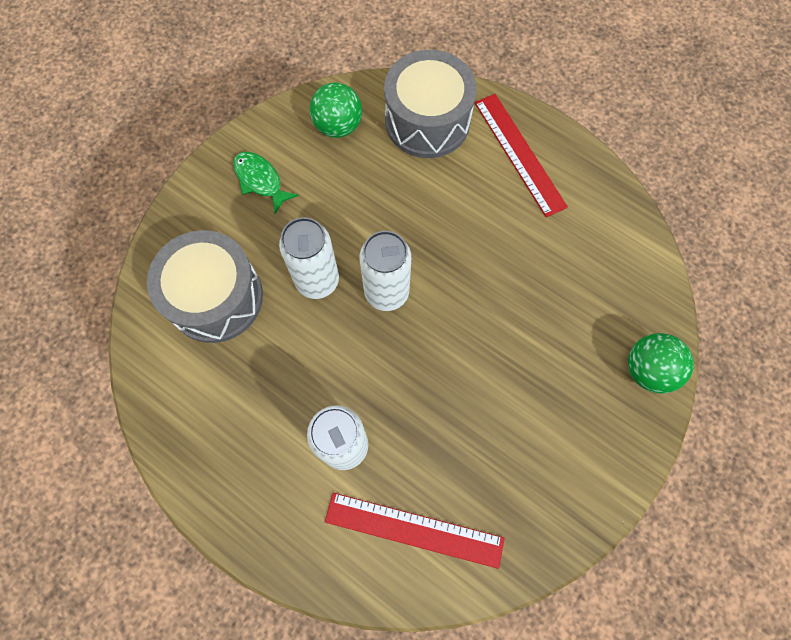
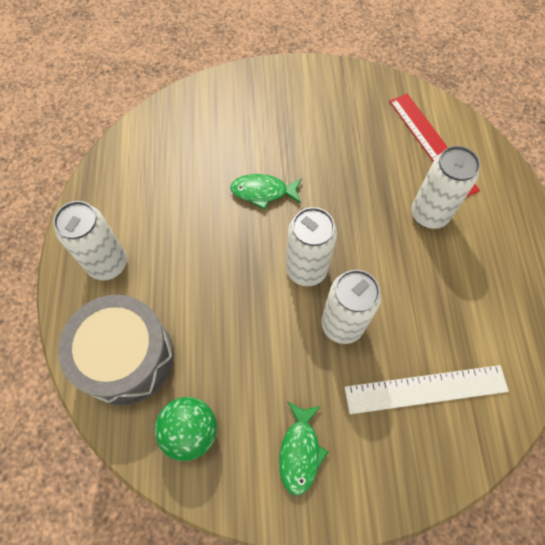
camera: 130 degrees left, 5 degrees down
(215, 297) = (426, 389): grey drum -> white ruler
(492, 317) = (263, 192): none -> green fish
(519, 154) = (108, 264): red ruler -> white can
(648, 370) = (221, 92): green ball -> none

